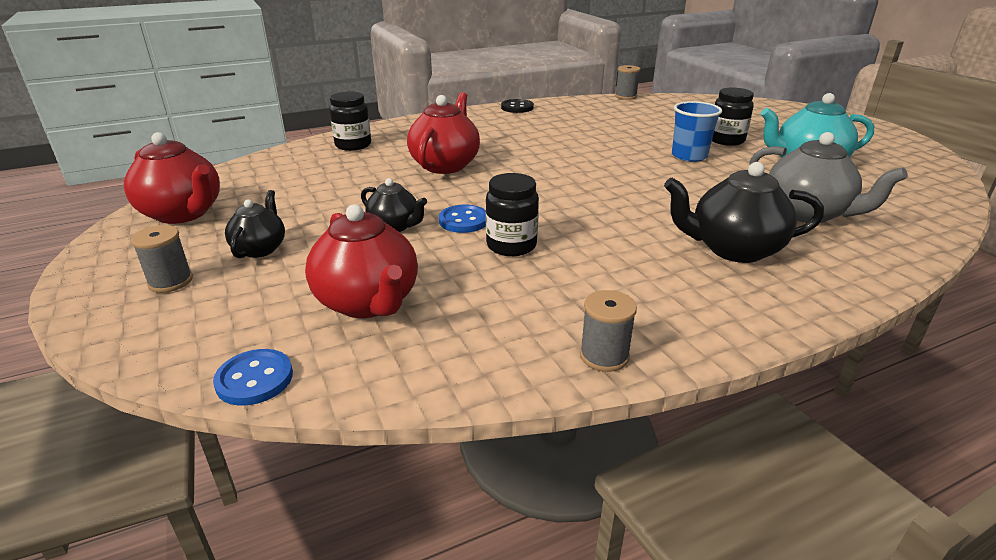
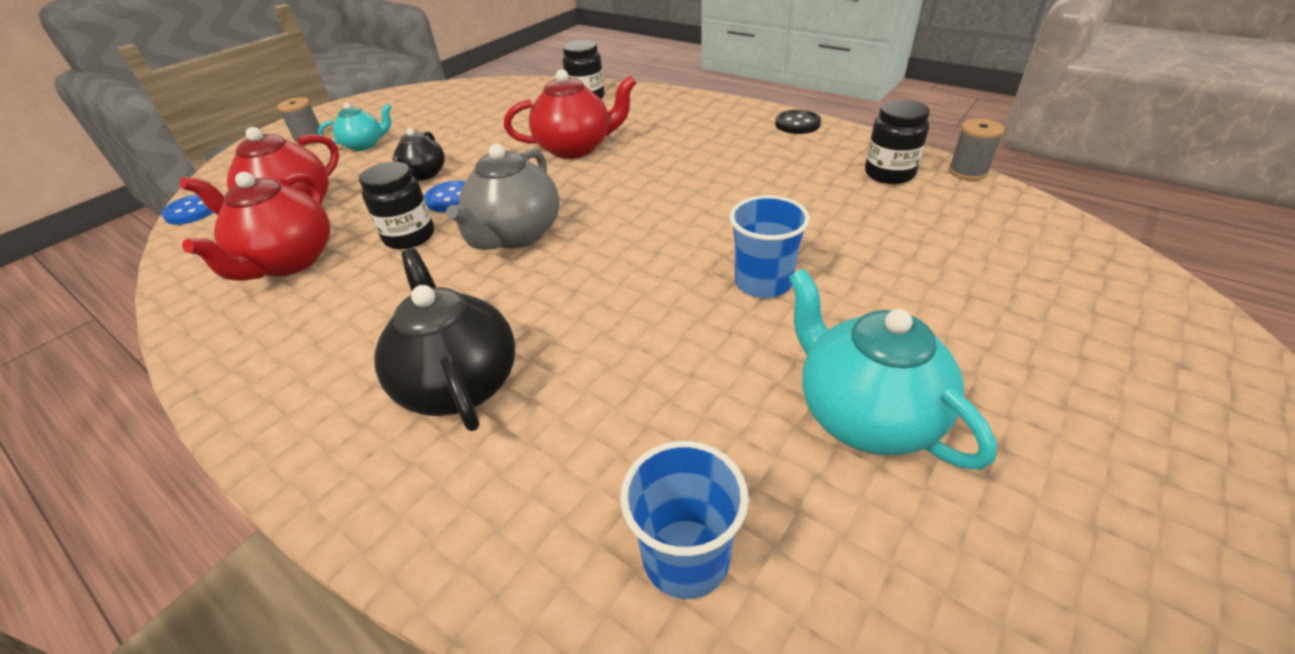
camera: 65 degrees right, 10 degrees up
(183, 214) = (409, 102): red teapot -> red teapot (289, 262)
(260, 249) = (365, 145): black teapot -> turquoise teapot
(604, 356) = (214, 342): grey spool -> none
(726, 140) = (879, 302): black jar -> black jar (889, 174)
(807, 213) = (623, 441): grey teapot -> grey teapot (516, 235)
(888, 215) = (686, 557): none -> blue cup

